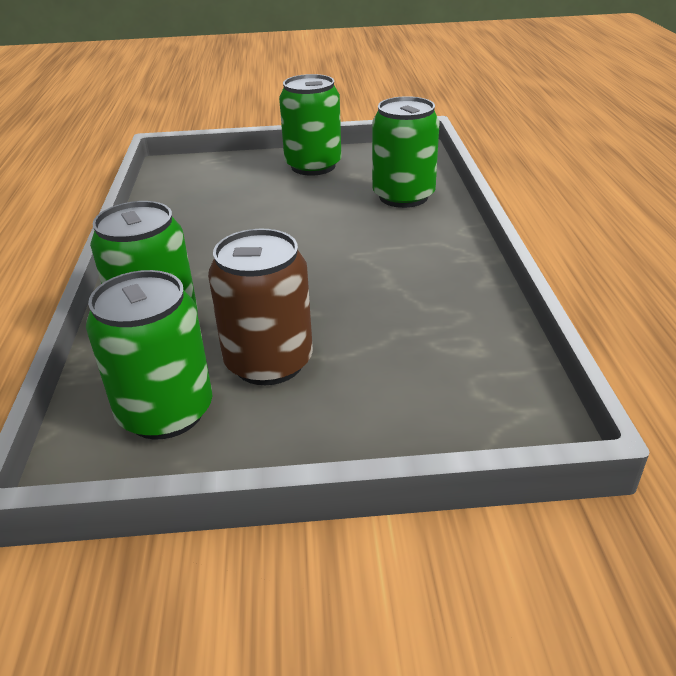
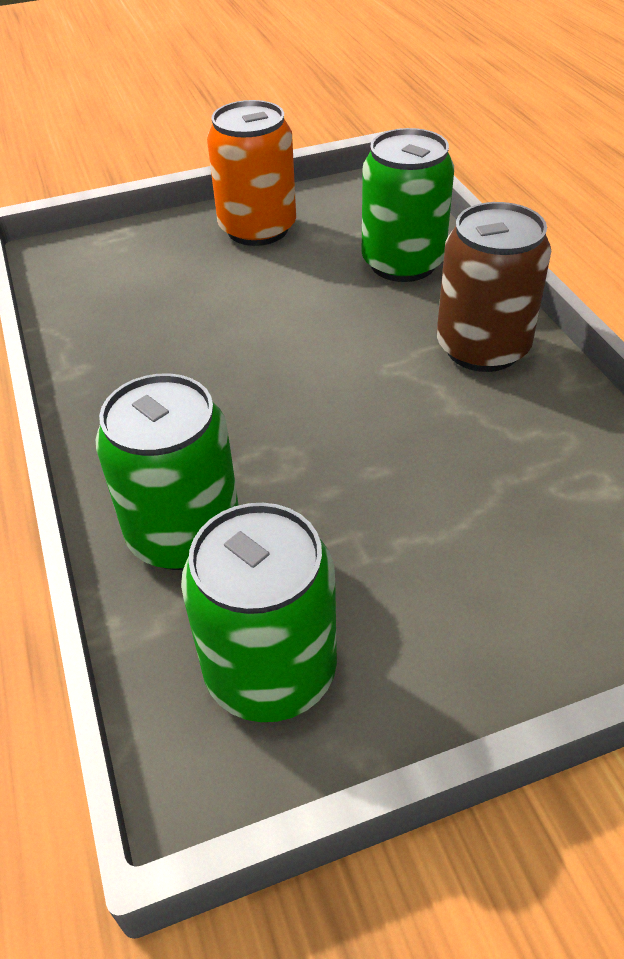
camera: 15 degrees left, 10 degrees up
(269, 362) = (365, 561): brown can -> brown can (482, 348)
(313, 166) = (257, 229): green can -> orange can

